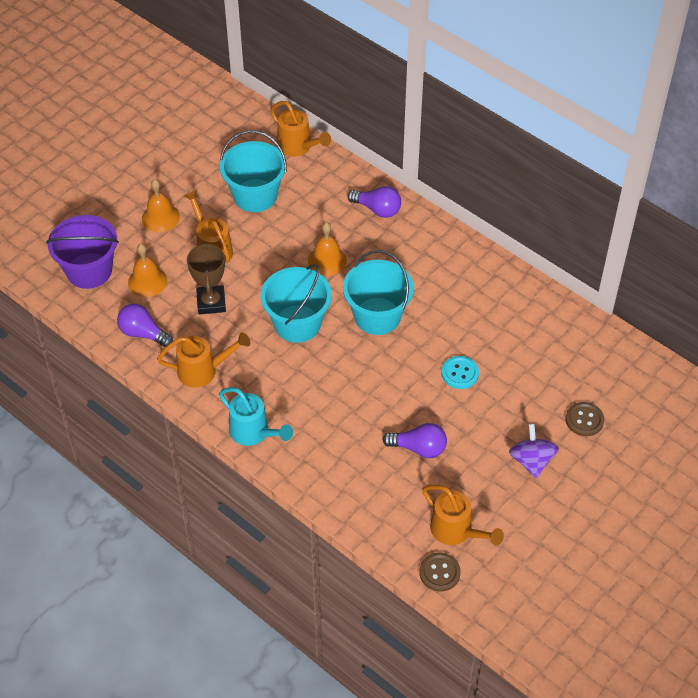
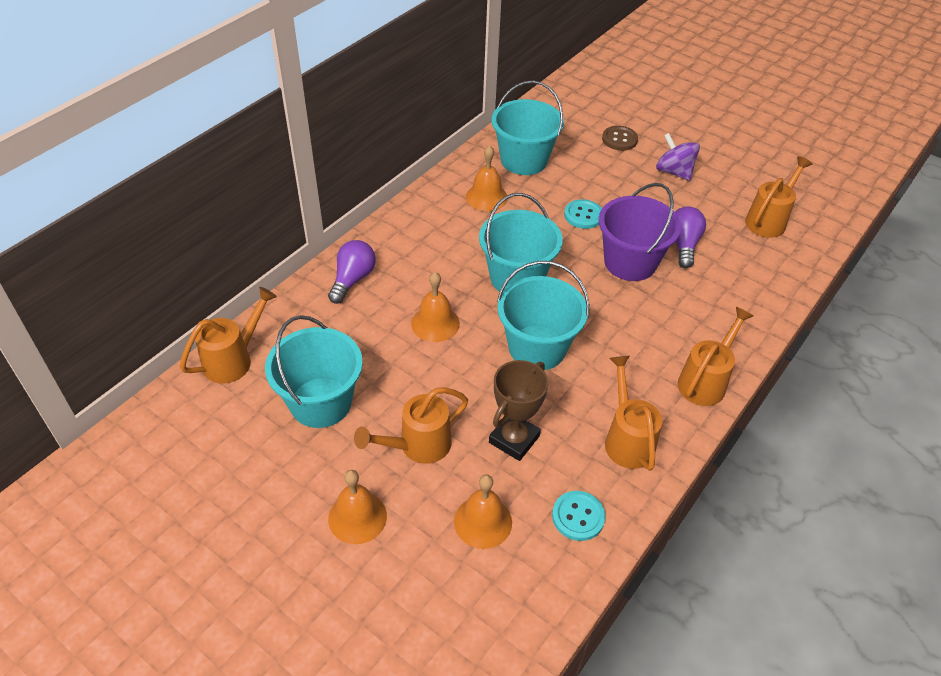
camera: 95 degrees left, 5 degrees down
(89, 270) = (467, 608): purple bucket -> purple bucket (630, 262)
(143, 333) = (578, 517): purple light bulb -> turquoise button
(211, 302) = (514, 439): brown trophy -> brown trophy turned 45 degrees counterclockwise
(253, 433) = (705, 381): turquoise watering can -> orange watering can
(439, 573) = (817, 231): brown button -> none
(484, 301) = (486, 197): none -> orange bell
(531, 461) = (674, 172): purple spinning top -> purple spinning top turned 60 degrees clockwise
(542, 334) = (524, 160): none -> turquoise bucket

